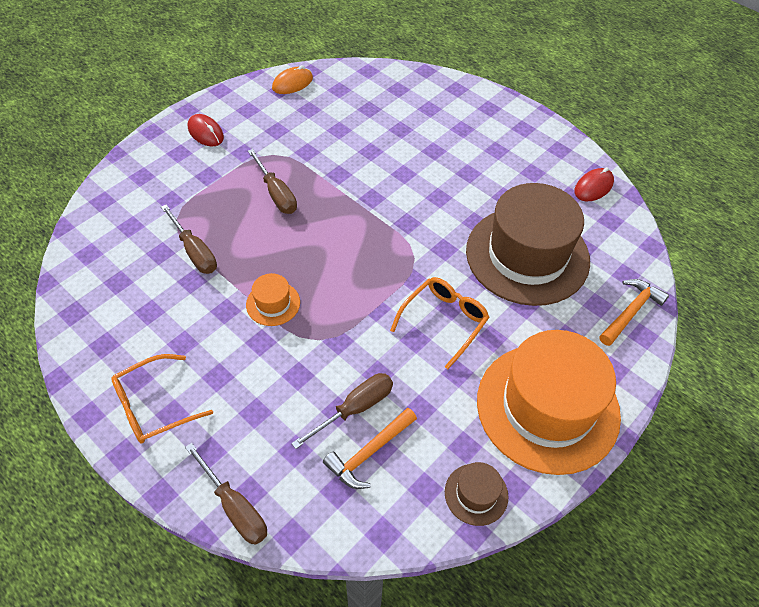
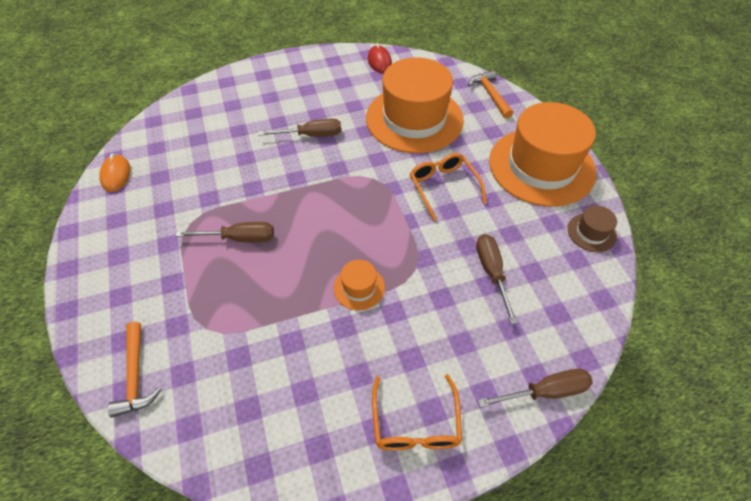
camera: 60 degrees left, 0 degrees up
(195, 251) = (259, 327): brown screwdriver -> brown screwdriver (311, 135)
(206, 133) = (114, 264): red mouse -> none
(369, 453) = (534, 280): orange hammer -> orange hammer (135, 376)
(527, 255) = (414, 119): brown hat -> orange hat

